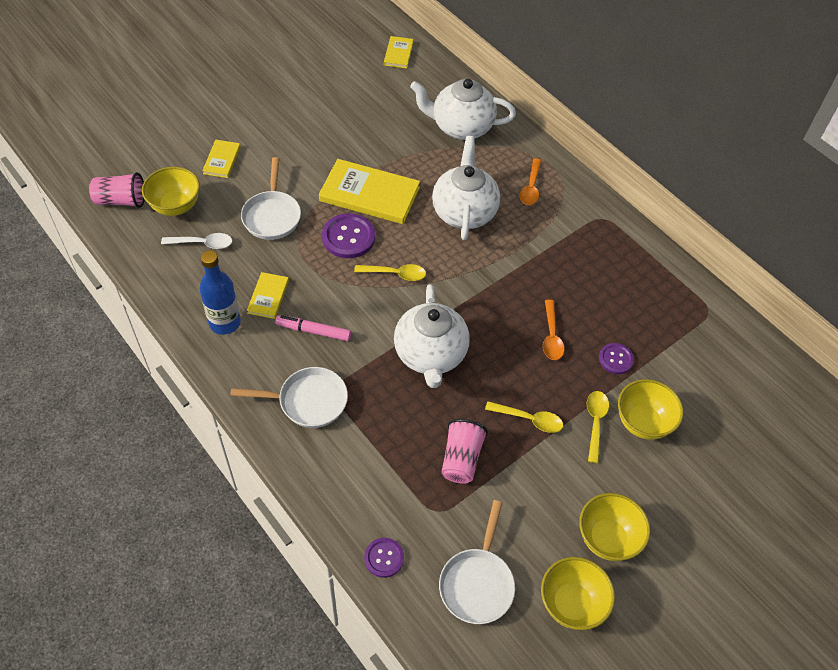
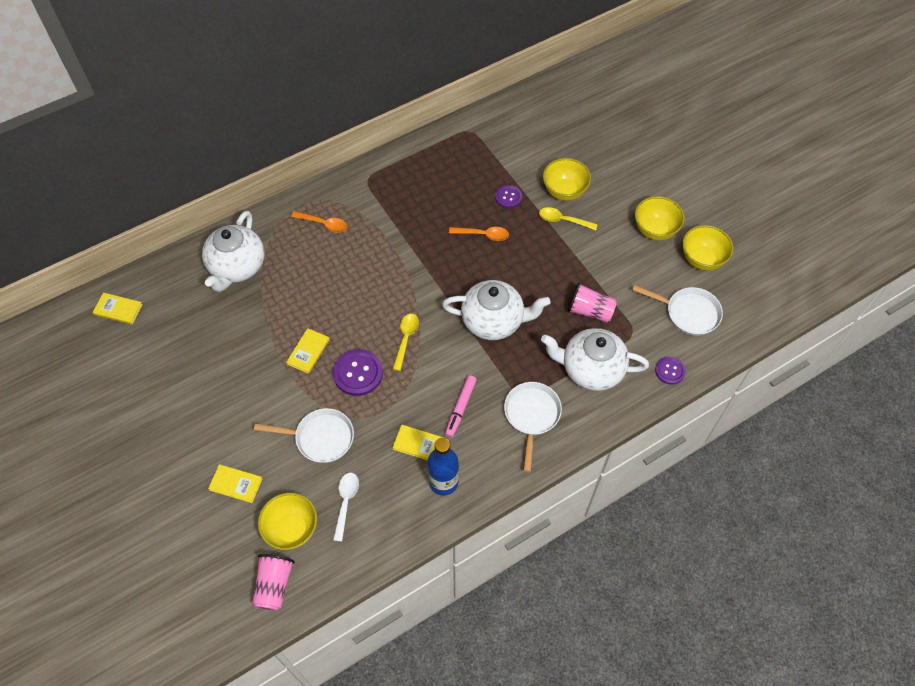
camera: 80 degrees left, 5 degrees up
(369, 194) = (308, 351): yellow book -> yellow book, size x0.51
(464, 212) = (343, 278): white teapot -> white teapot (591, 369)
(529, 419) = (558, 261): yellow spoon -> none

